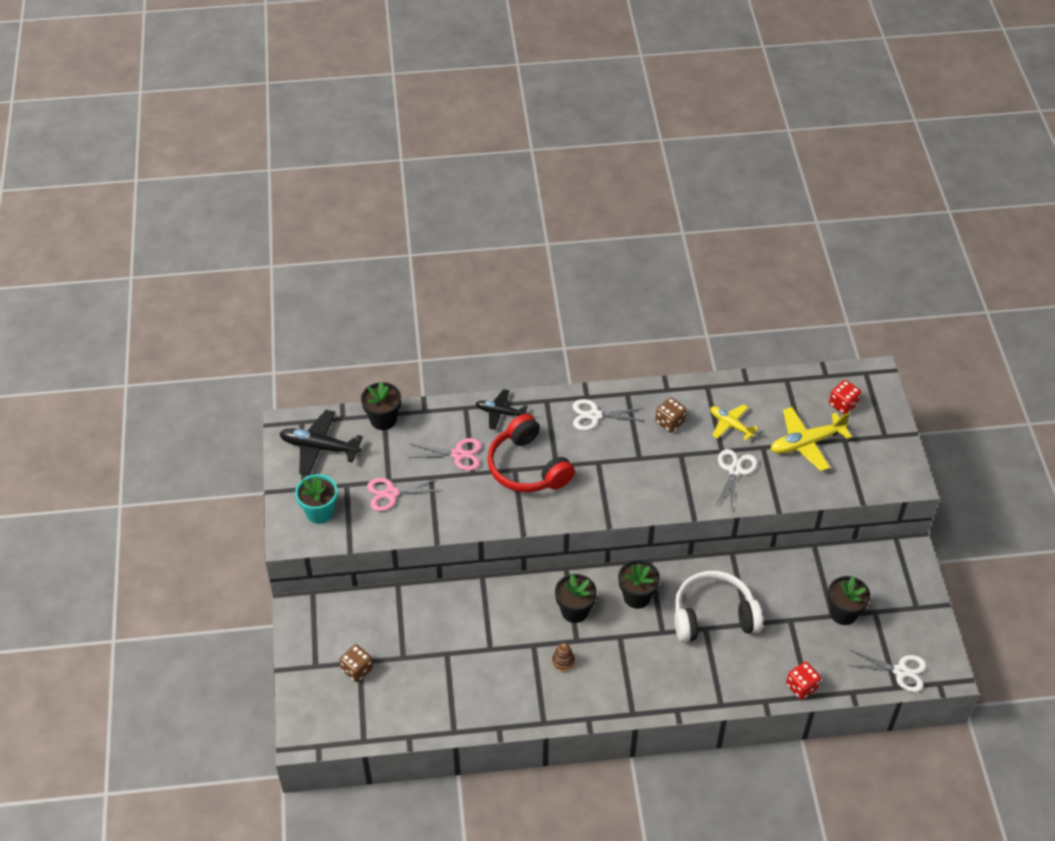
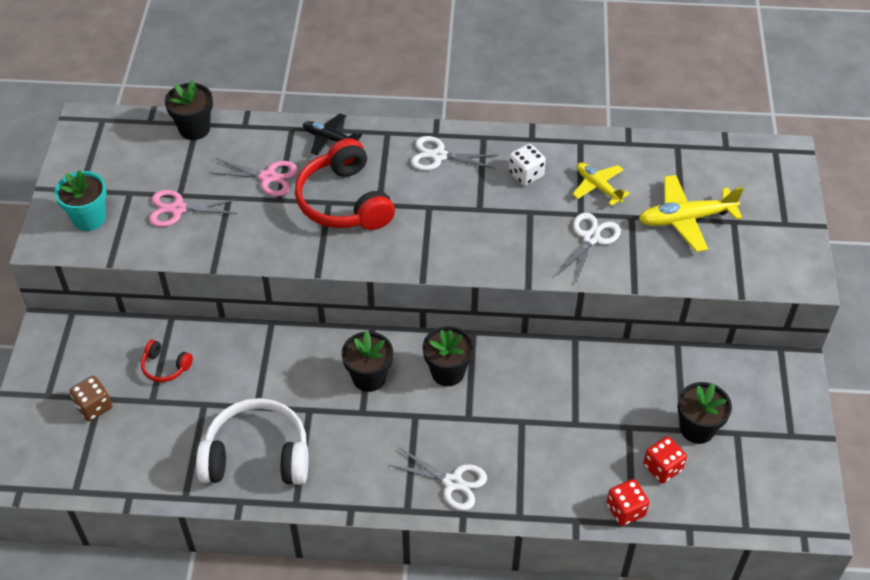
camera: 10 degrees right, 0 degrees up
(319, 447) = (113, 149): black plane -> none
(405, 627) = (165, 367): none -> red headphones
(563, 661) = (339, 434): brown stacking toy -> none
(670, 422) = (526, 174): brown dice -> white dice
(713, 615) = (535, 408): white headphones -> white headphones (257, 455)
(843, 404) = (740, 182): red dice -> red dice (662, 468)
(900, 671) = (756, 511): white scissors -> white scissors (453, 482)

